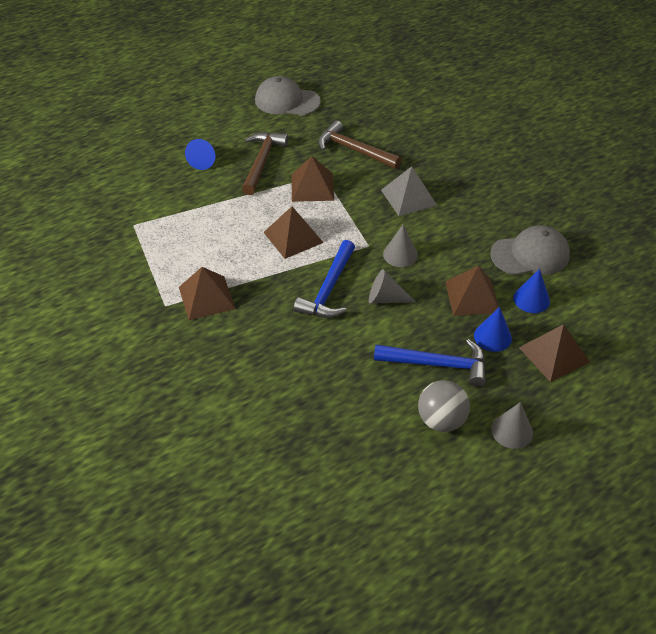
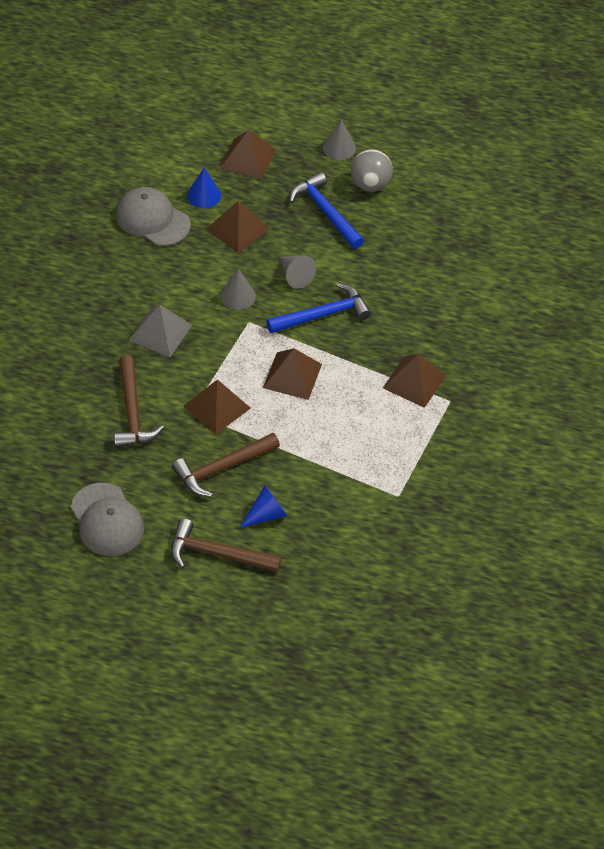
camera: 135 degrees left, 5 degrees up
(206, 127) = (217, 554): none -> brown hammer
(492, 337) = (266, 197): blue cone -> none

